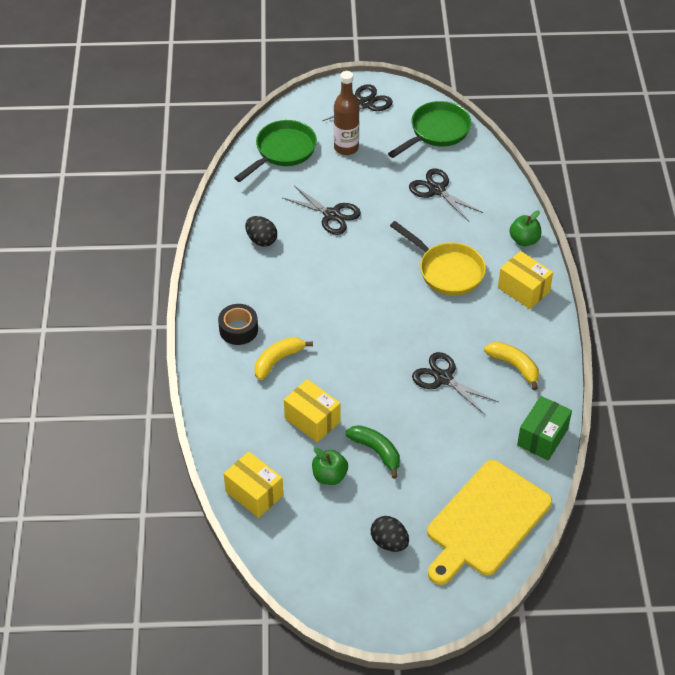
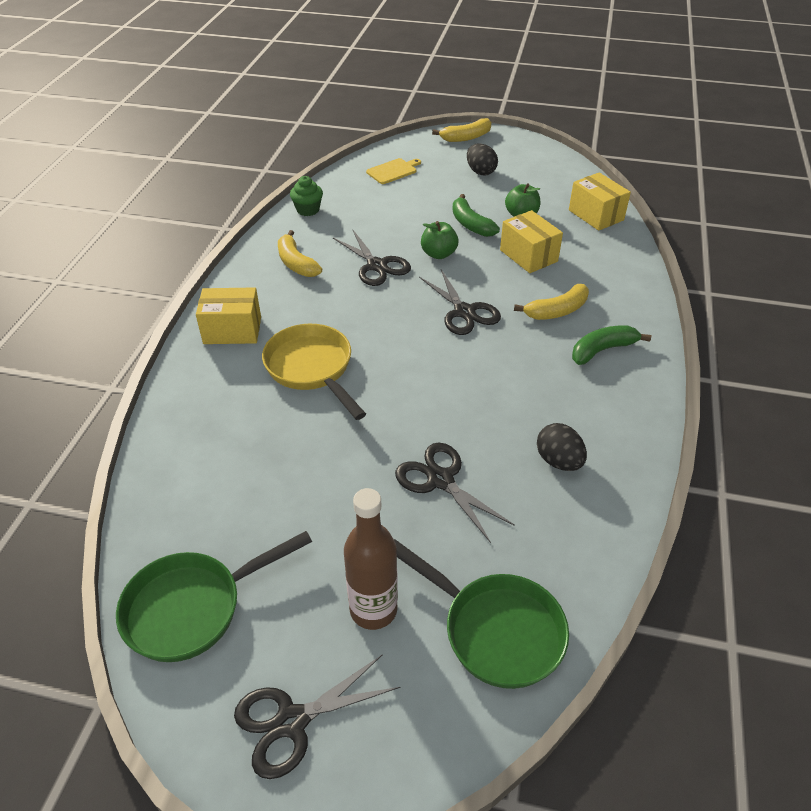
camera: 165 degrees left, 5 degrees down
(238, 329) = (602, 350): black tape -> green banana
(282, 151) = (495, 630): green pan -> green pan turned 105 degrees counterclockwise
(425, 611) = (466, 137): none -> yellow banana
(437, 190) = (259, 488): black scissors -> black scissors (464, 312)
(485, 521) = (393, 171): yellow cutting board -> yellow cutting board, size x0.43
(523, 289) = (232, 330): yellow box -> yellow box turned 60 degrees counterclockwise
(524, 240) = (187, 387): green apple -> green apple (438, 254)
(542, 437) = (308, 210): green box -> green cupcake

